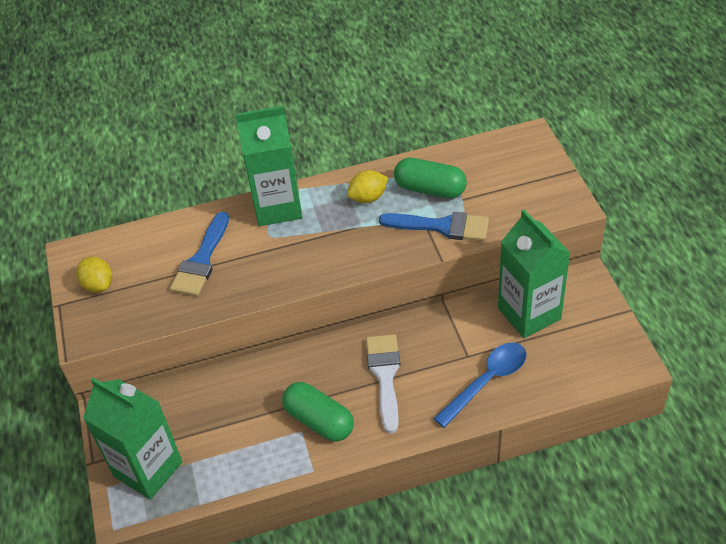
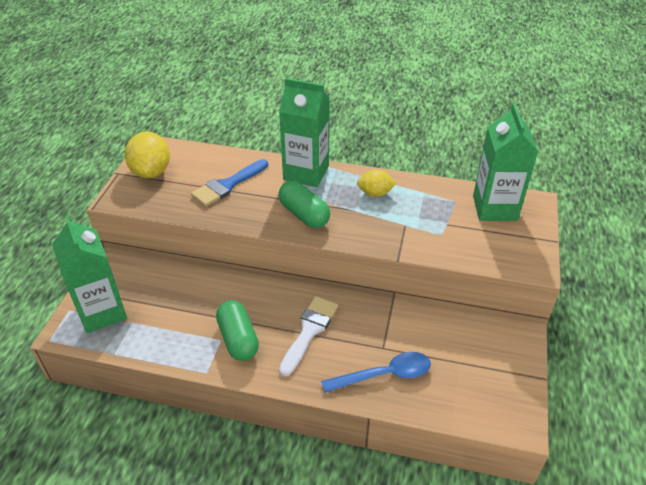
camera: 25 degrees right, 5 degrees down
(98, 285) = (151, 172): yellow lemon -> yellow lemon, size x1.64
(430, 189) = (426, 207): green capsule -> green capsule (304, 214)
(442, 226) = (416, 236): blue brush -> none
(529, 313) = (455, 340): green carton -> green carton (494, 208)

